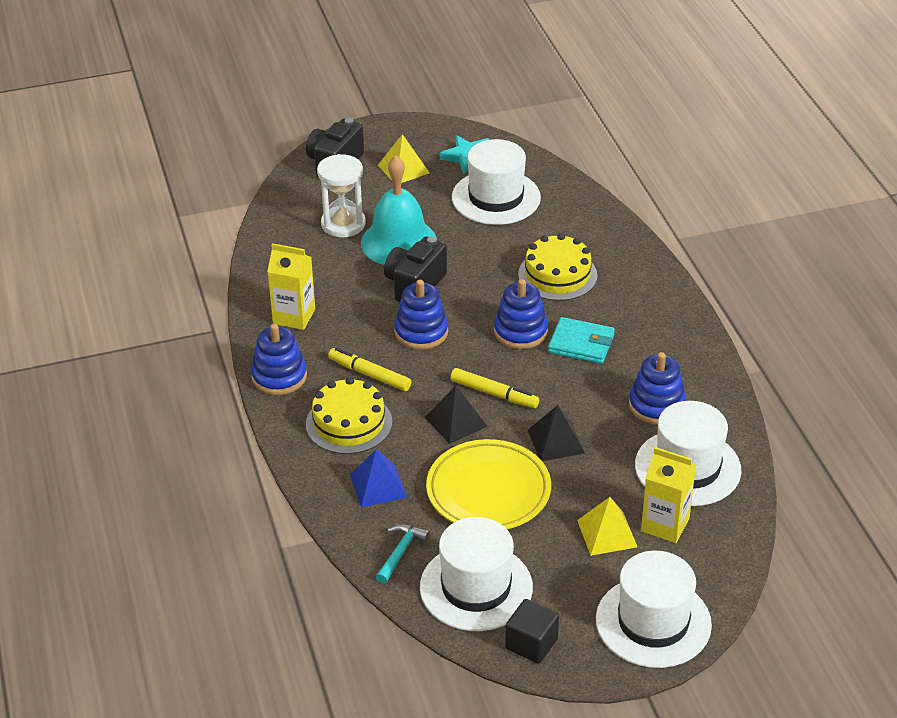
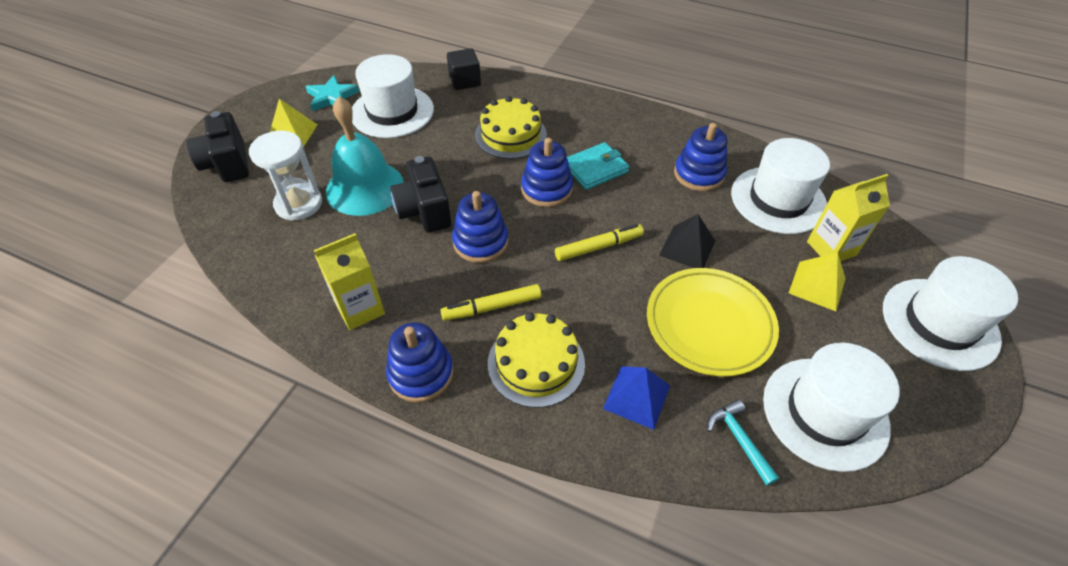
camera: 50 degrees left, 10 degrees up
(456, 421) = (607, 290): black pyramid -> none
(531, 644) = (923, 420): black cube -> black cube (465, 81)

